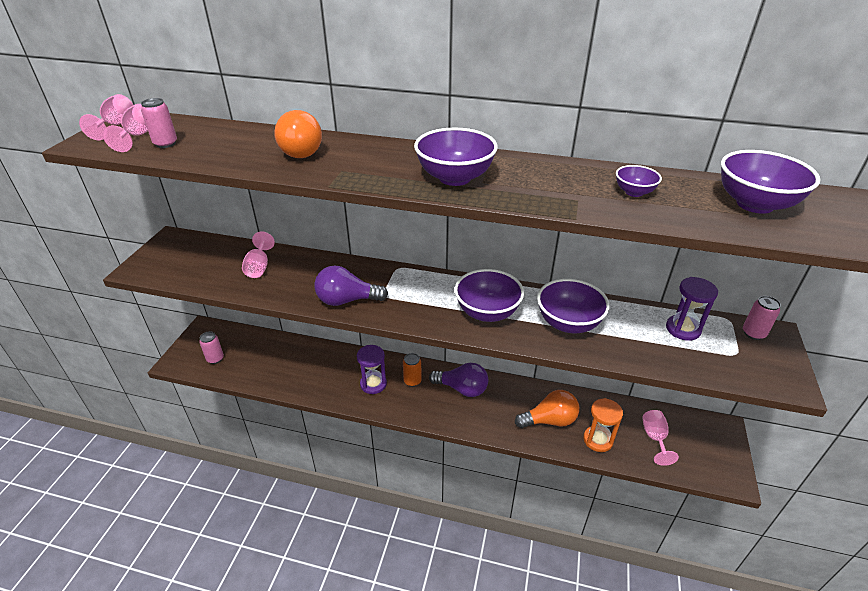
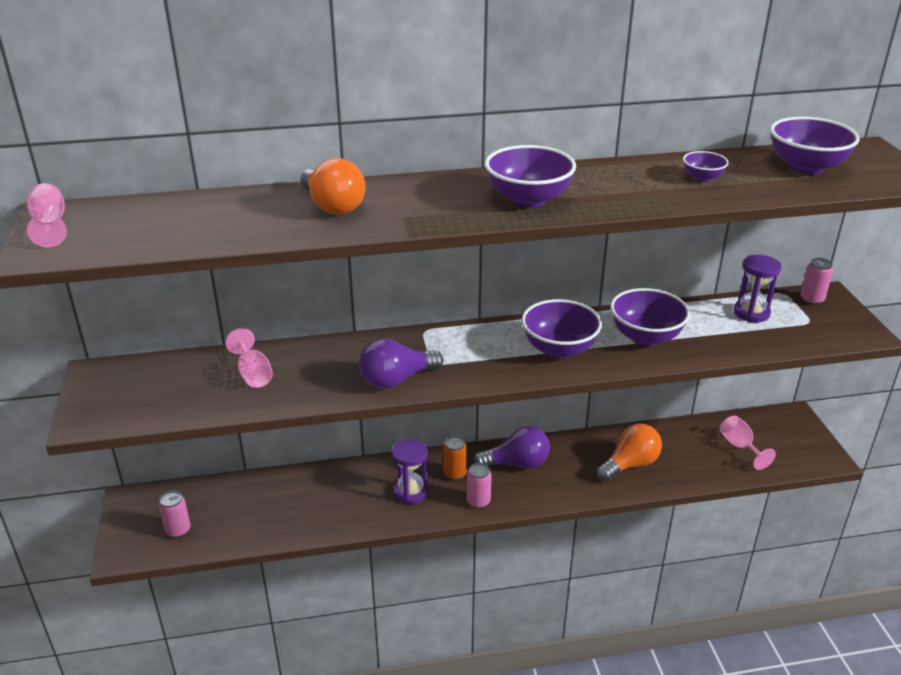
camera: 25 degrees left, 5 degrees down
(138, 136) = (100, 231): pink goblet -> none
(165, 144) = (152, 232): pink can -> pink can (478, 501)
(598, 440) = (689, 467): orange hourglass -> none

